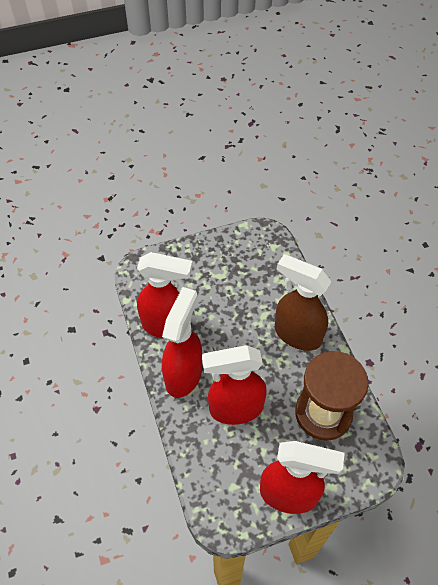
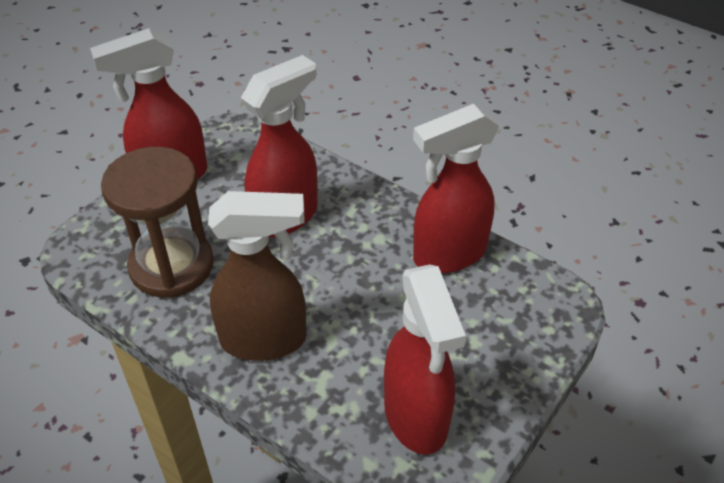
camera: 145 degrees right, 10 degrees down
(184, 374) = (375, 217): red spray bottle -> red spray bottle (416, 417)

